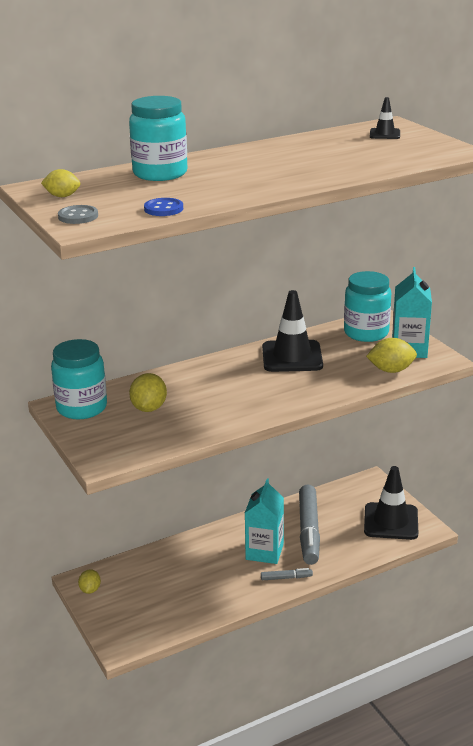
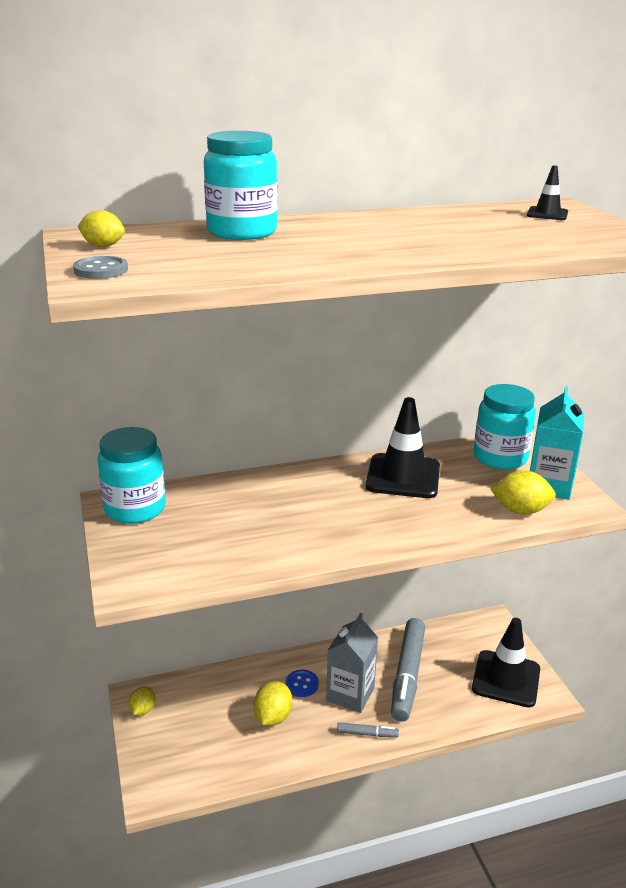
camera: 10 degrees right, 0 degrees up
(149, 408) = (211, 520): yellow lemon -> yellow lemon (273, 717)
(163, 209) = (216, 271): blue button -> blue button (302, 684)
(264, 552) = (350, 694): turquoise carton -> grey carton

